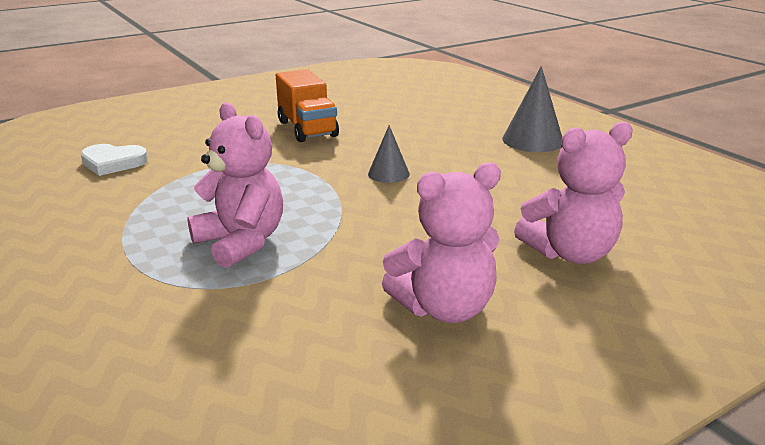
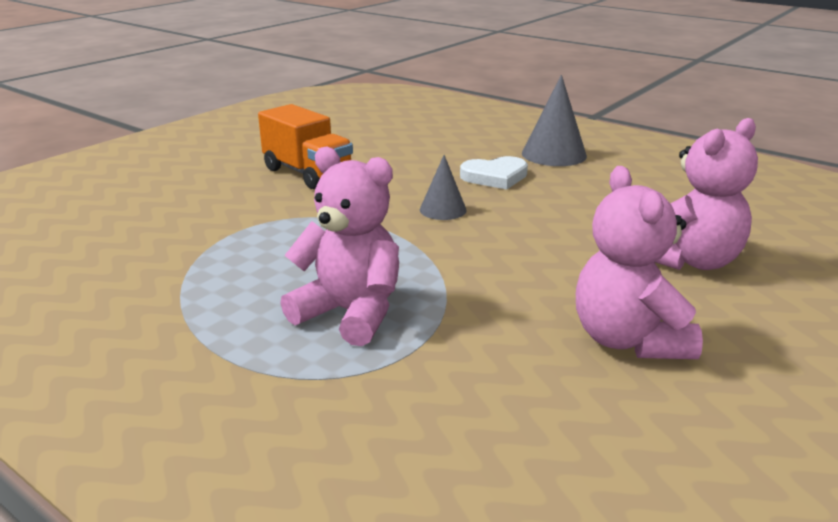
camera: 20 degrees left, 0 degrees up
(113, 163) = (98, 247): white heart -> white heart (495, 177)
(444, 308) = (628, 340): pink teddy bear -> pink teddy bear turned 120 degrees clockwise

